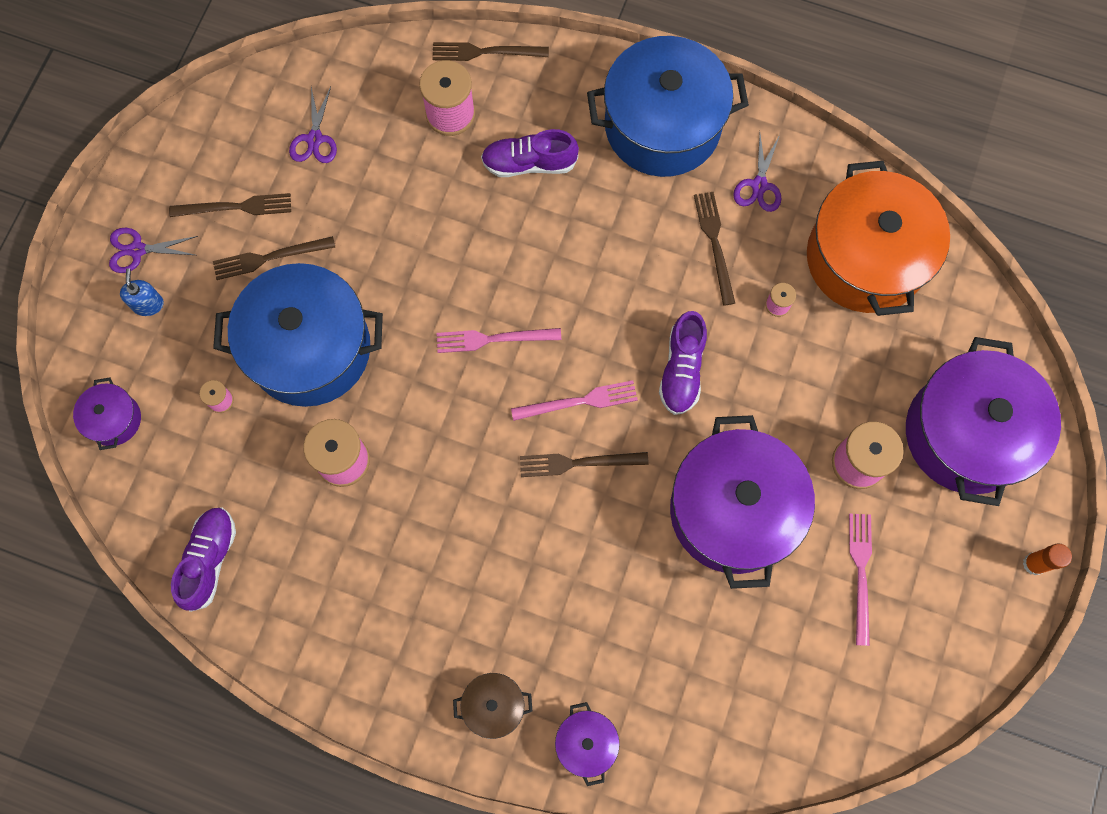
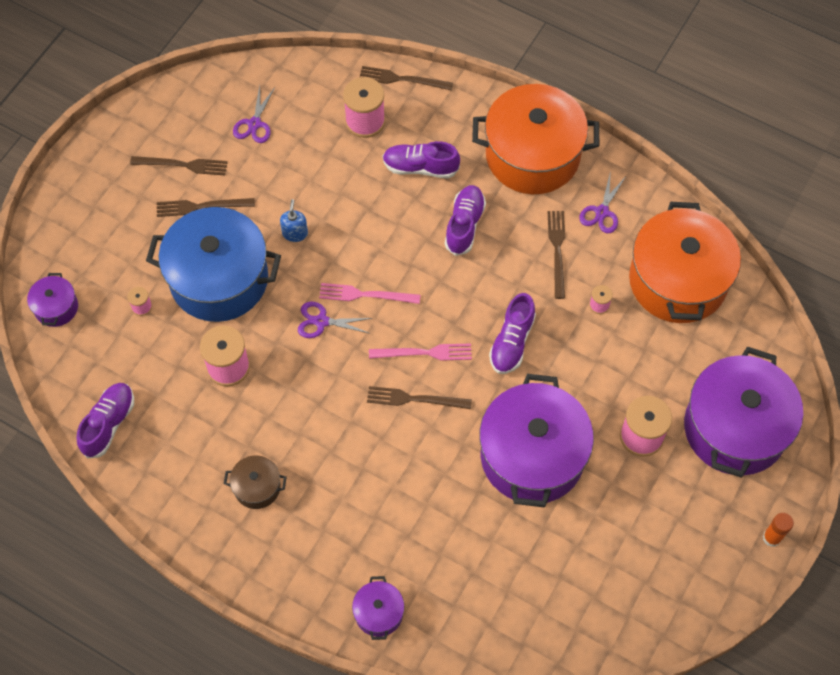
camera: 10 degrees right, 10 degrees down
(137, 250) = (100, 185): purple scissors -> purple scissors (321, 321)
(148, 304) = (100, 226): blue soap dispenser -> blue soap dispenser (295, 233)
(494, 706) = (310, 572): brown pot -> brown pot (257, 487)
(597, 229) = (464, 225): none -> purple shoe
(662, 126) = (532, 155): blue pot -> orange pot
(860, 573) = (627, 521): pink fork -> none

